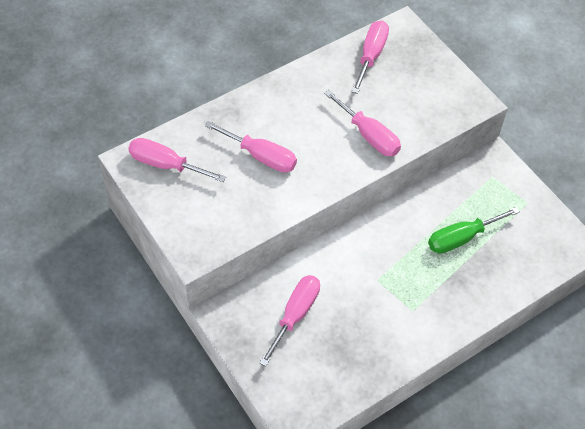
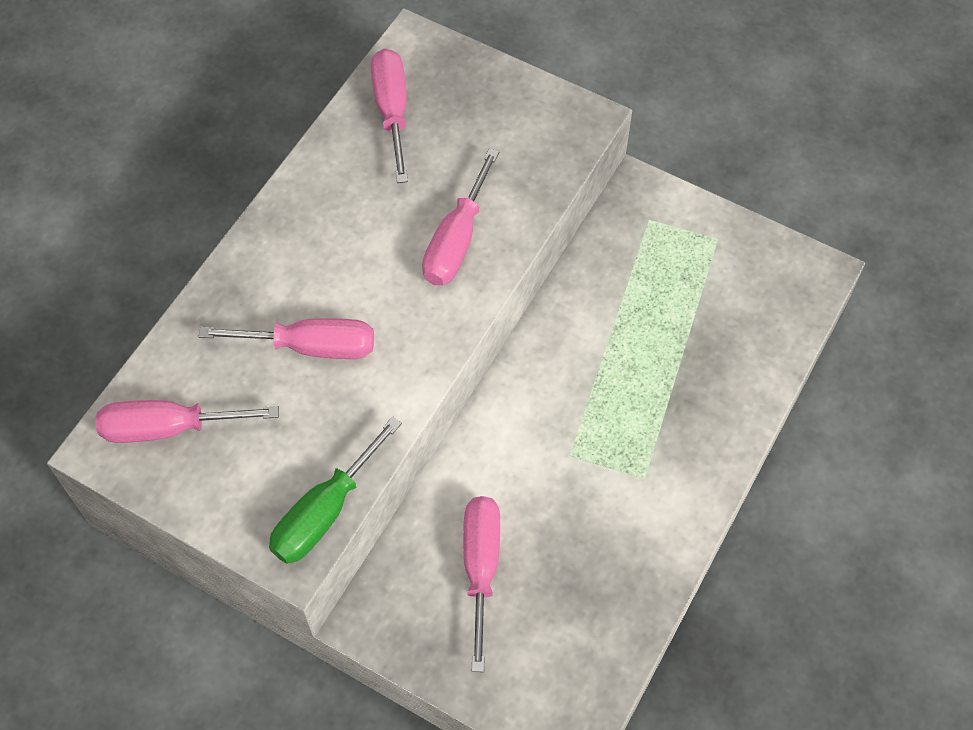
camera: 25 degrees left, 5 degrees up
(369, 136) = (456, 241): pink screwdriver -> pink screwdriver turned 90 degrees clockwise
(461, 238) = (655, 334): green screwdriver -> green screwdriver (325, 512)

